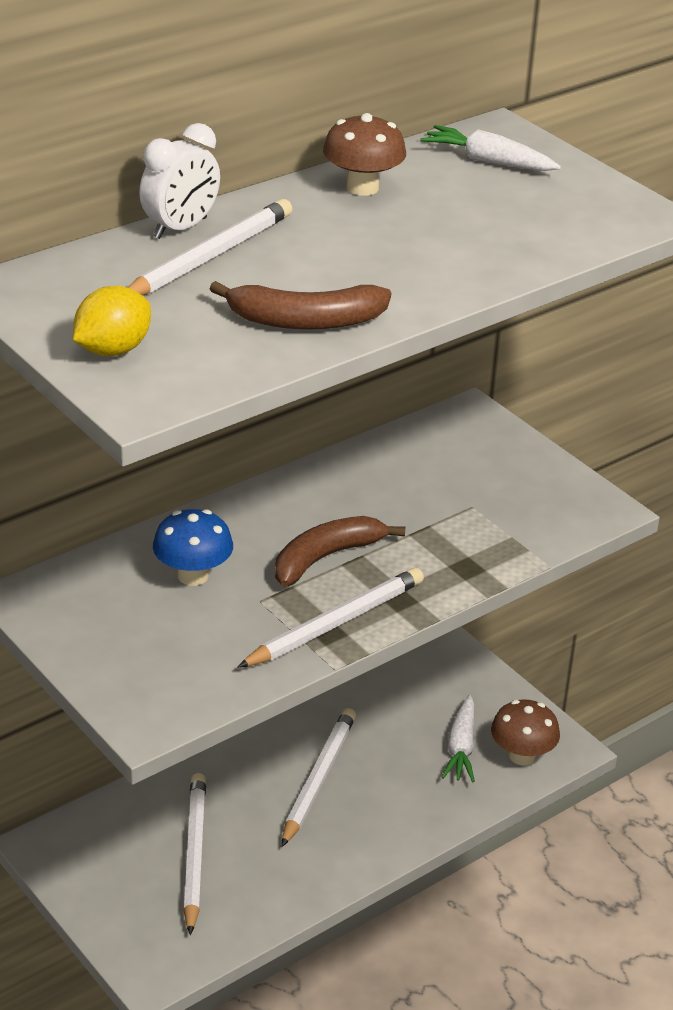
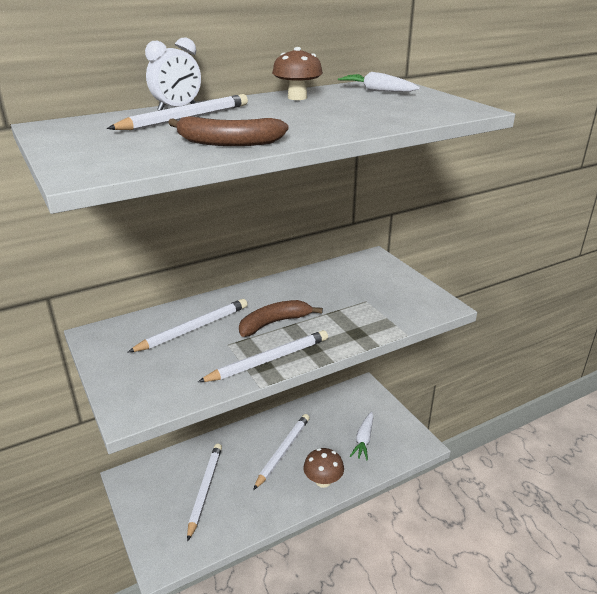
camera: 10 degrees right, 5 degrees down
(112, 350) = (87, 151): yellow lemon -> none
(193, 575) = (194, 328): blue mushroom -> white pencil
(522, 756) = (397, 447): brown mushroom -> brown mushroom (323, 481)

